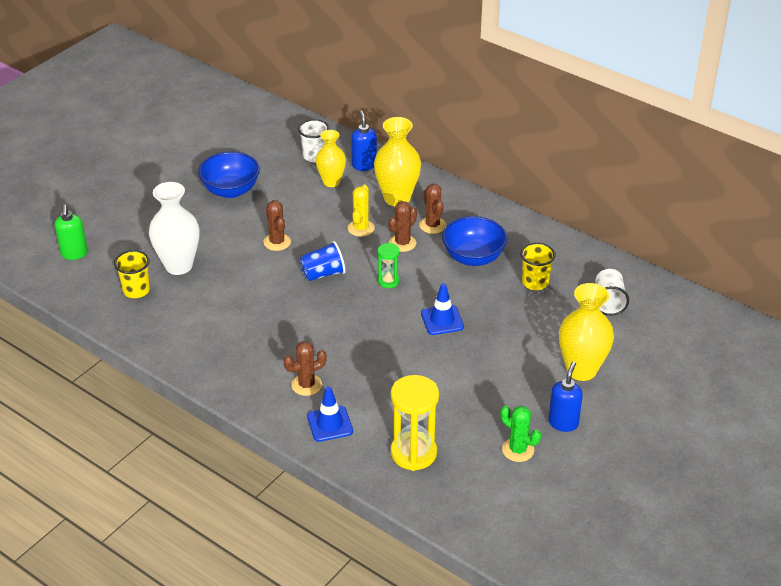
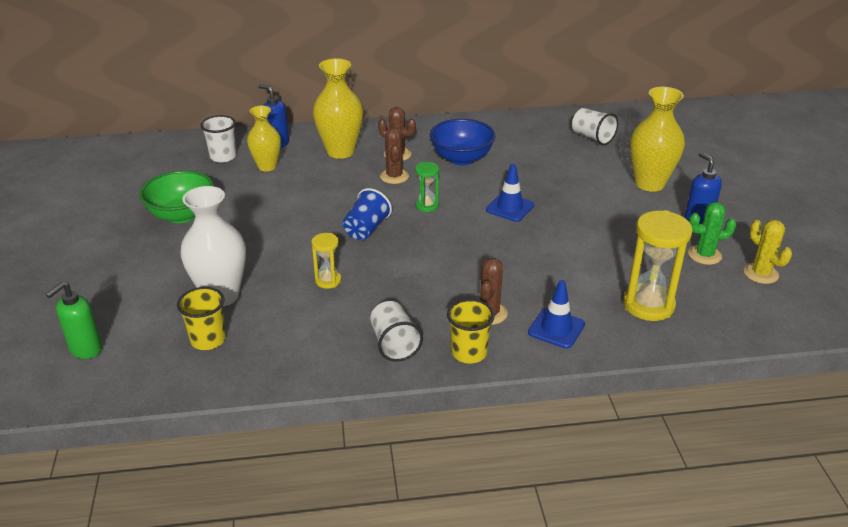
camera: 45 degrees left, 5 degrees down
(74, 254) = (85, 349): green soap dispenser -> green soap dispenser turned 90 degrees clockwise
(225, 364) = (394, 344): none -> white cup
(230, 190) = (181, 215): blue bowl -> green bowl
(248, 296) = (328, 280): none -> yellow hourglass
(277, 242) = (288, 229): brown cactus -> none
(361, 228) = (344, 184): yellow cactus -> yellow cactus (761, 273)
(535, 282) = (529, 151): yellow cup -> yellow cup (469, 353)

